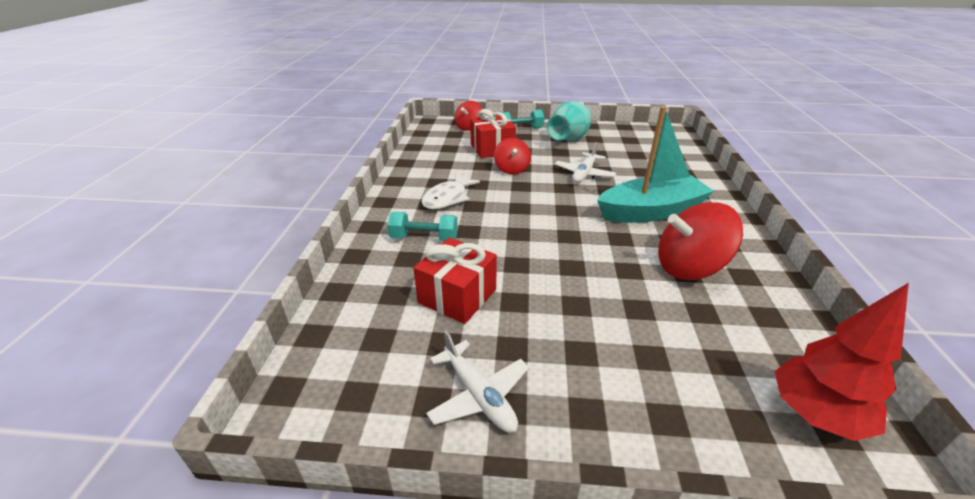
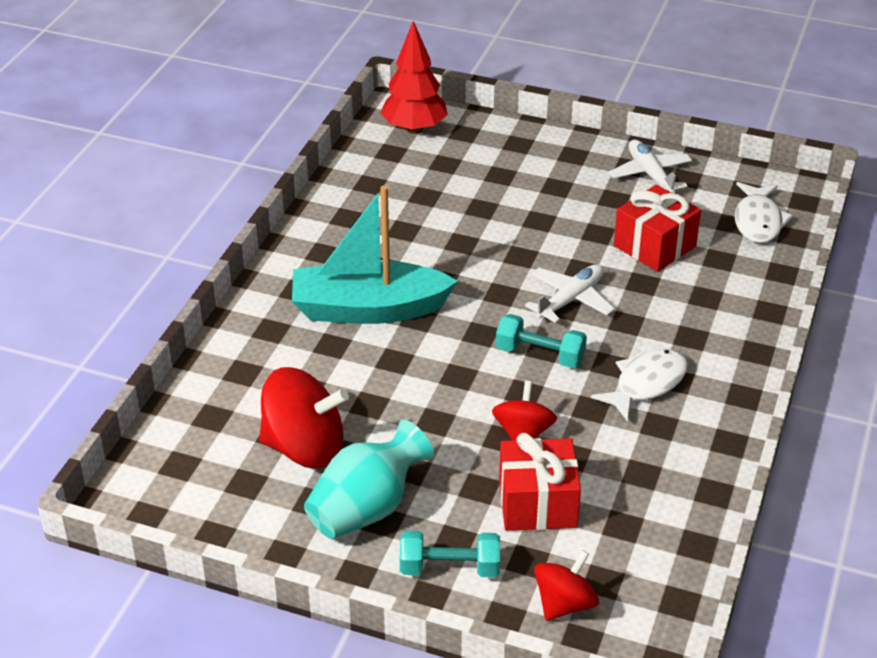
camera: 165 degrees left, 5 degrees up
(348, 346) = (758, 221): none -> white fish
(424, 238) = (685, 320): turquoise dumbbell -> turquoise dumbbell (540, 355)
(584, 174) = (407, 399): white plane -> white plane (570, 299)
(689, 267) = (395, 234): red spinning top -> red spinning top (304, 448)

